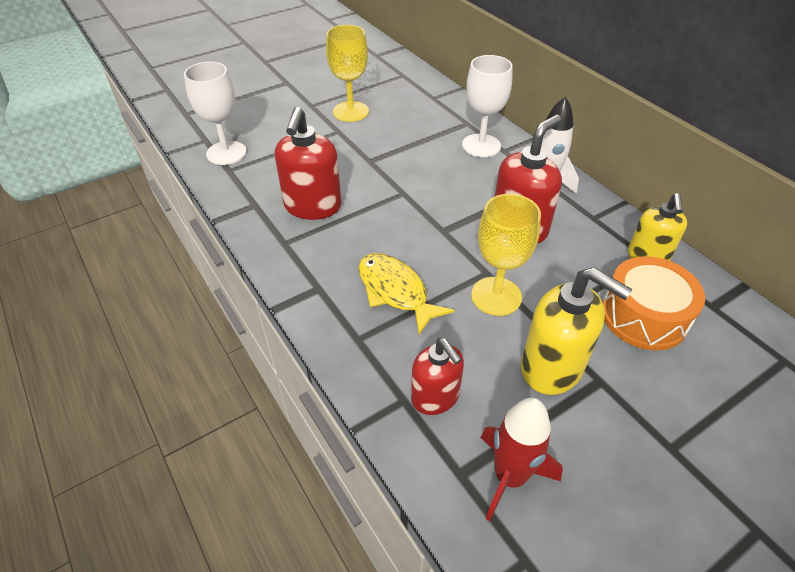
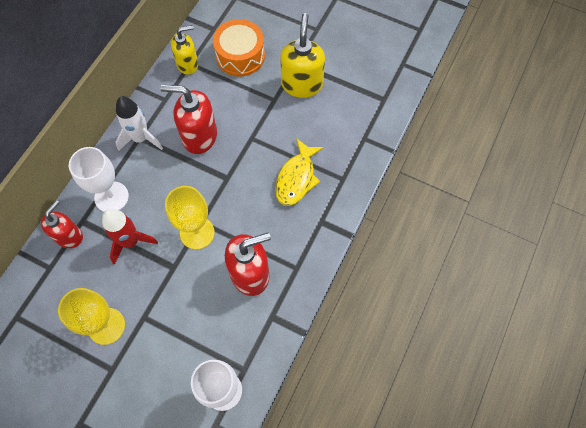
camera: 120 degrees left, 20 degrees up
(435, 397) = (353, 125): red soap dispenser -> red soap dispenser (69, 236)
(496, 296) = (268, 126): yellow goblet -> yellow goblet (197, 233)
(509, 477) = (372, 81): red rocket -> red rocket (130, 242)

